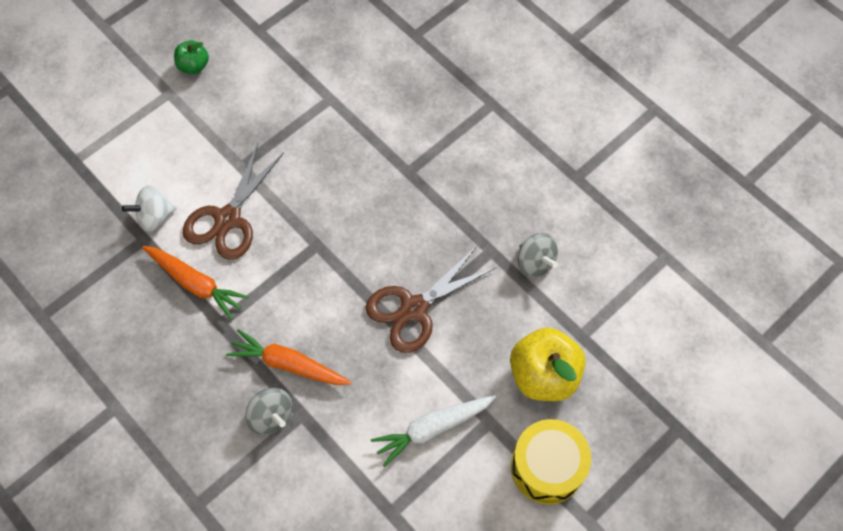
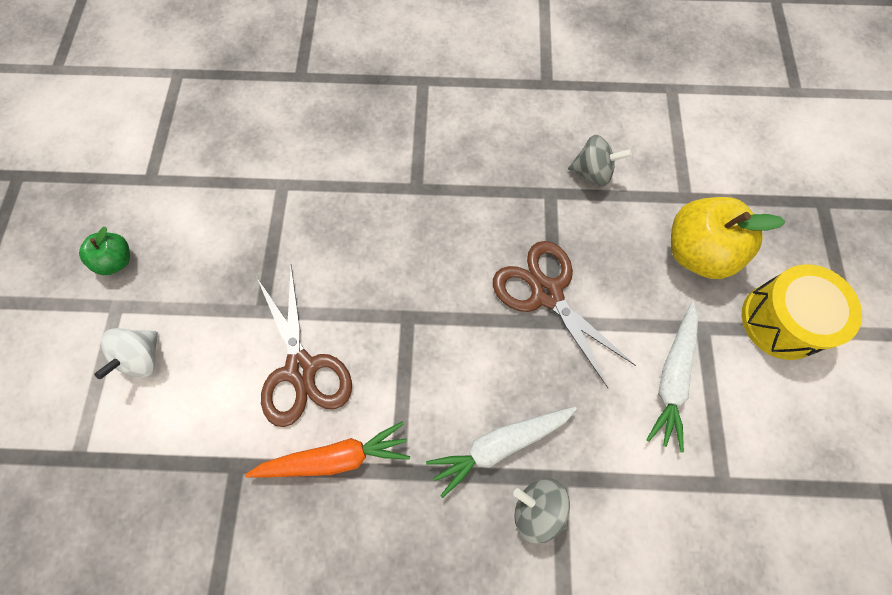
camera: 45 degrees left, 5 degrees up
(155, 216) = (225, 433): white spinning top -> white spinning top (142, 358)
(271, 416) = (537, 508): grey spinning top -> grey spinning top turned 150 degrees counterclockwise
(289, 364) = (500, 445): orange carrot -> white carrot
(414, 308) = (546, 293): brown scissors -> brown scissors turned 135 degrees clockwise

